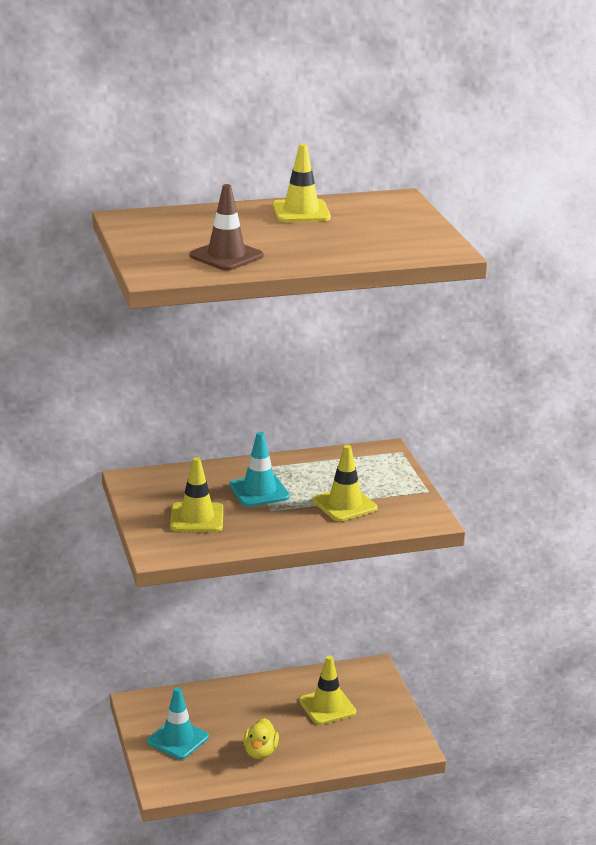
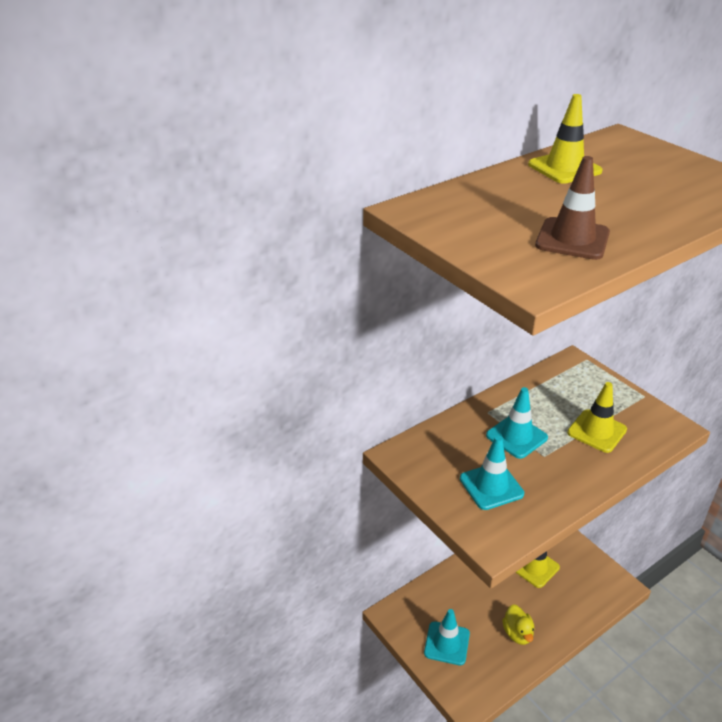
camera: 20 degrees left, 10 degrees up
(197, 518) = (491, 486): yellow traffic cone -> turquoise traffic cone

